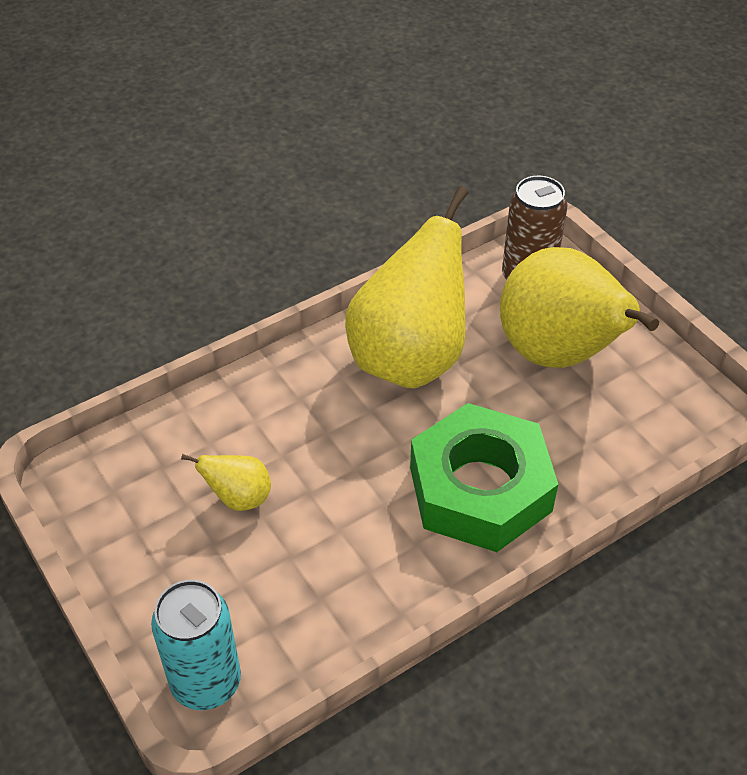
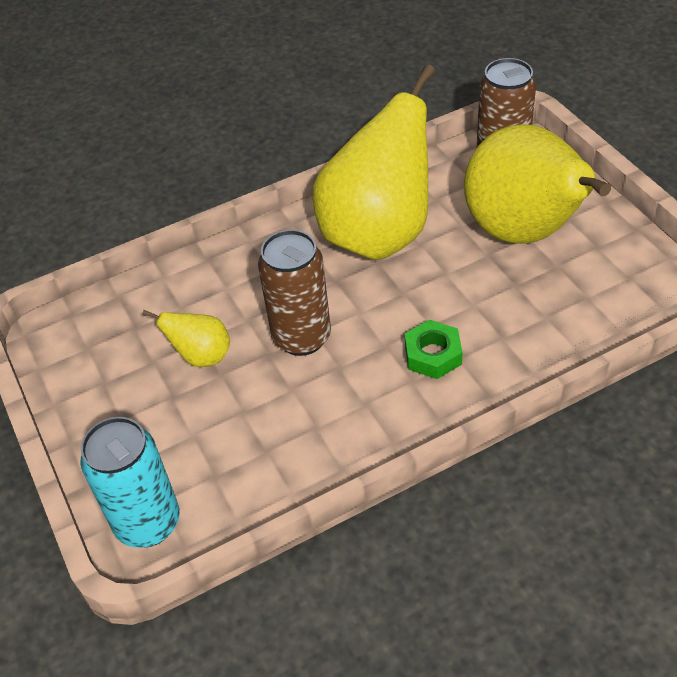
camera: 10 degrees right, 0 degrees up
(342, 474) = (302, 337): none -> brown can
(480, 489) = (433, 355): green nut -> green nut, size x0.42

